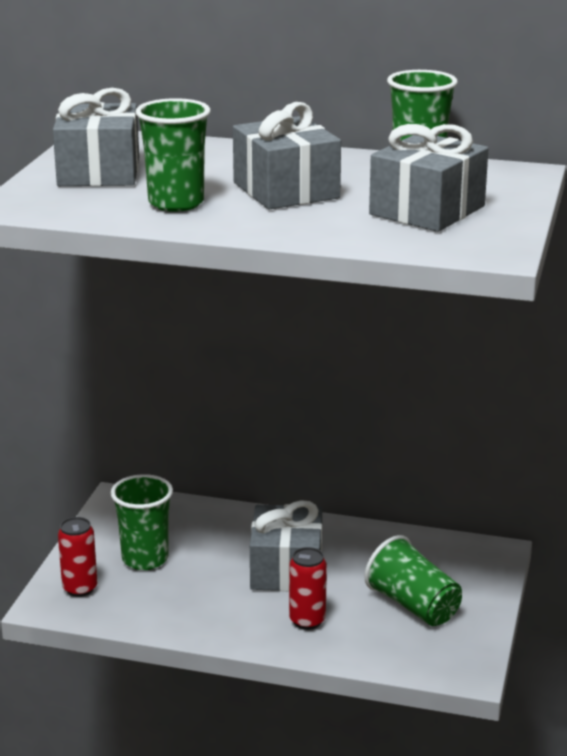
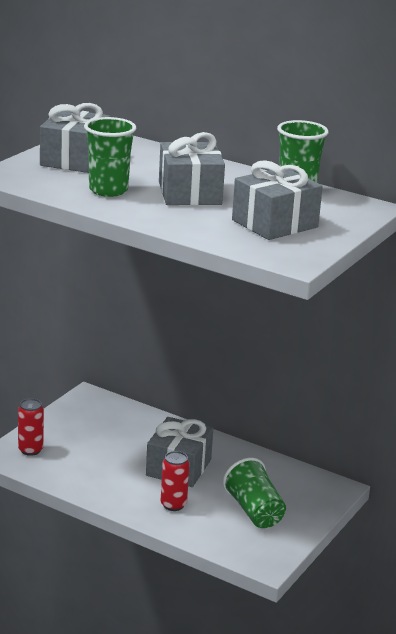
camera: 15 degrees right, 0 degrees up
(145, 559) = (85, 440): green cup -> none

